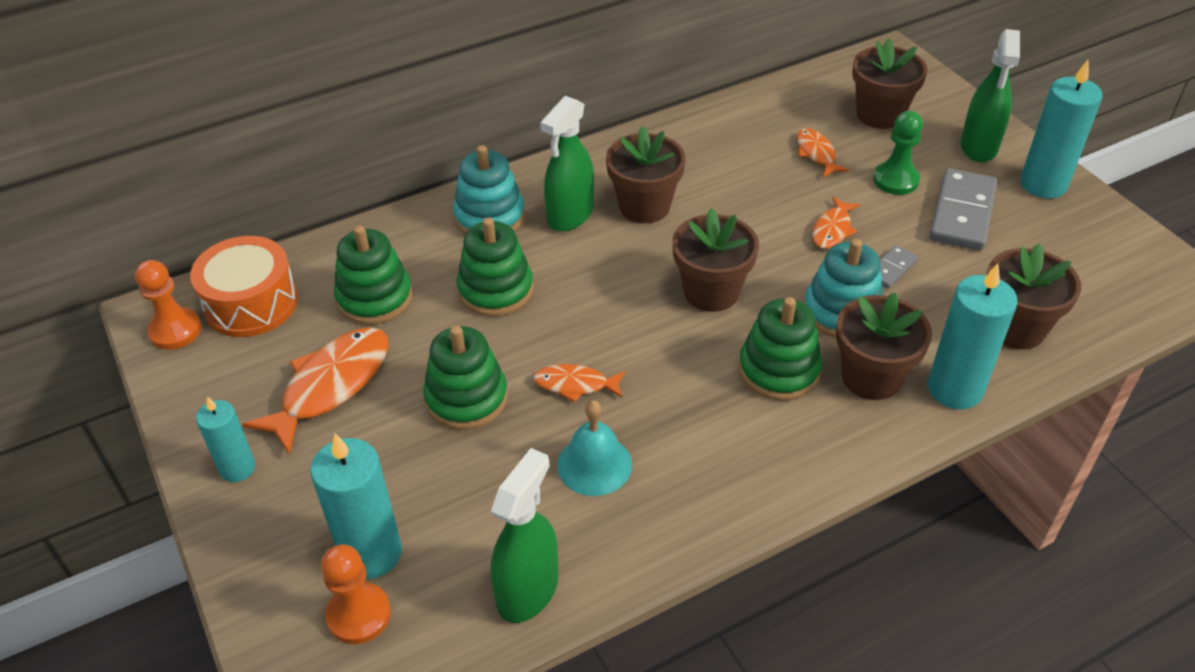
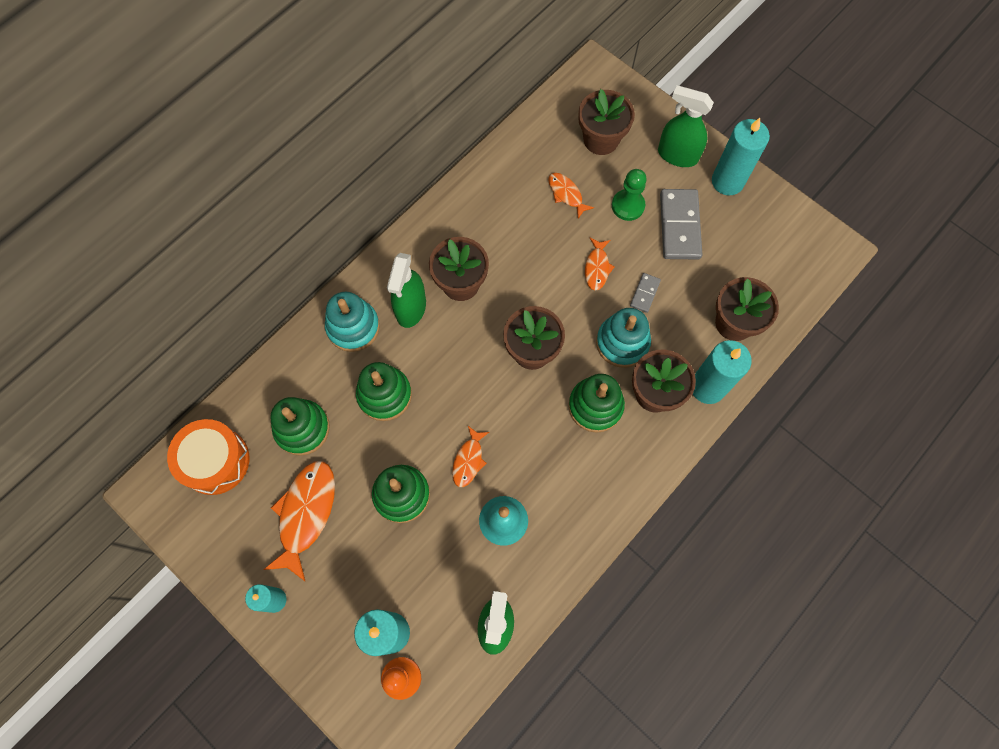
camera: 20 degrees left, 25 degrees up
(175, 330) = (172, 502): orange pawn -> none
(575, 385) = (469, 460): orange fish -> orange fish turned 60 degrees counterclockwise
(979, 147) = (677, 155): green spray bottle -> green spray bottle turned 120 degrees clockwise

